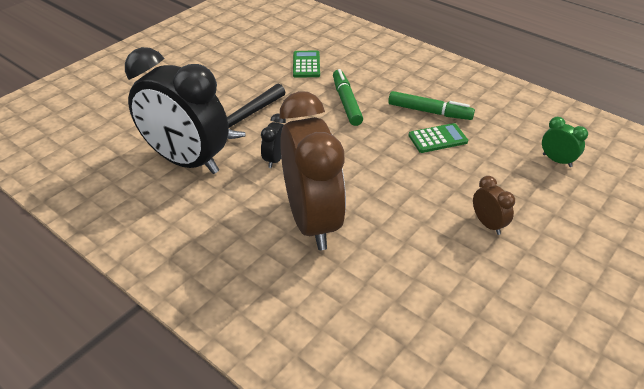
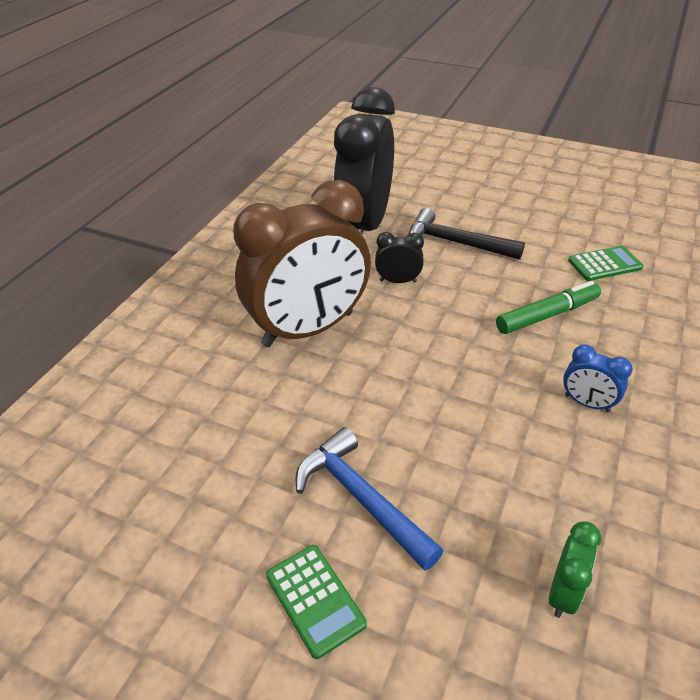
camera: 75 degrees right, 0 degrees up
(429, 112) = (587, 403): green marker -> blue clock
(437, 139) = (525, 420): green calculator -> green calculator (315, 599)
(488, 224) = (361, 498): brown clock -> blue hammer

